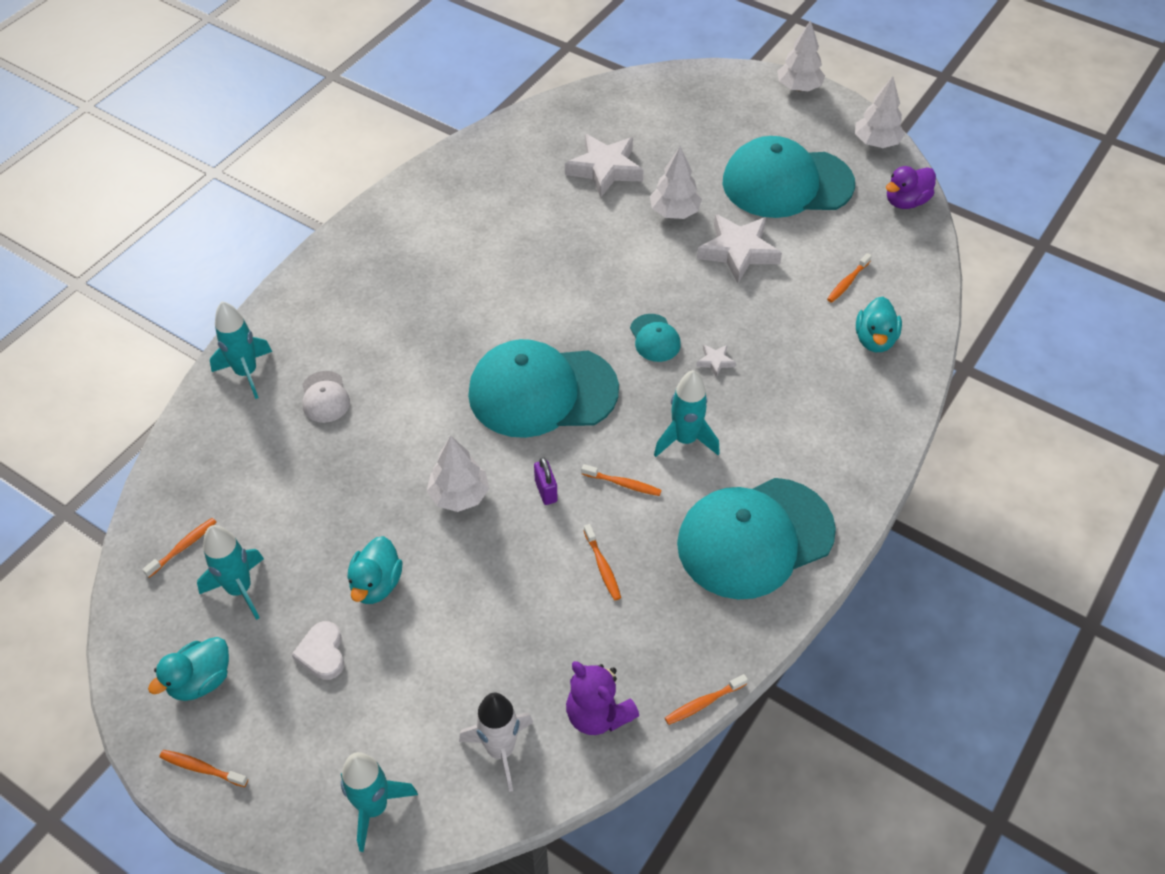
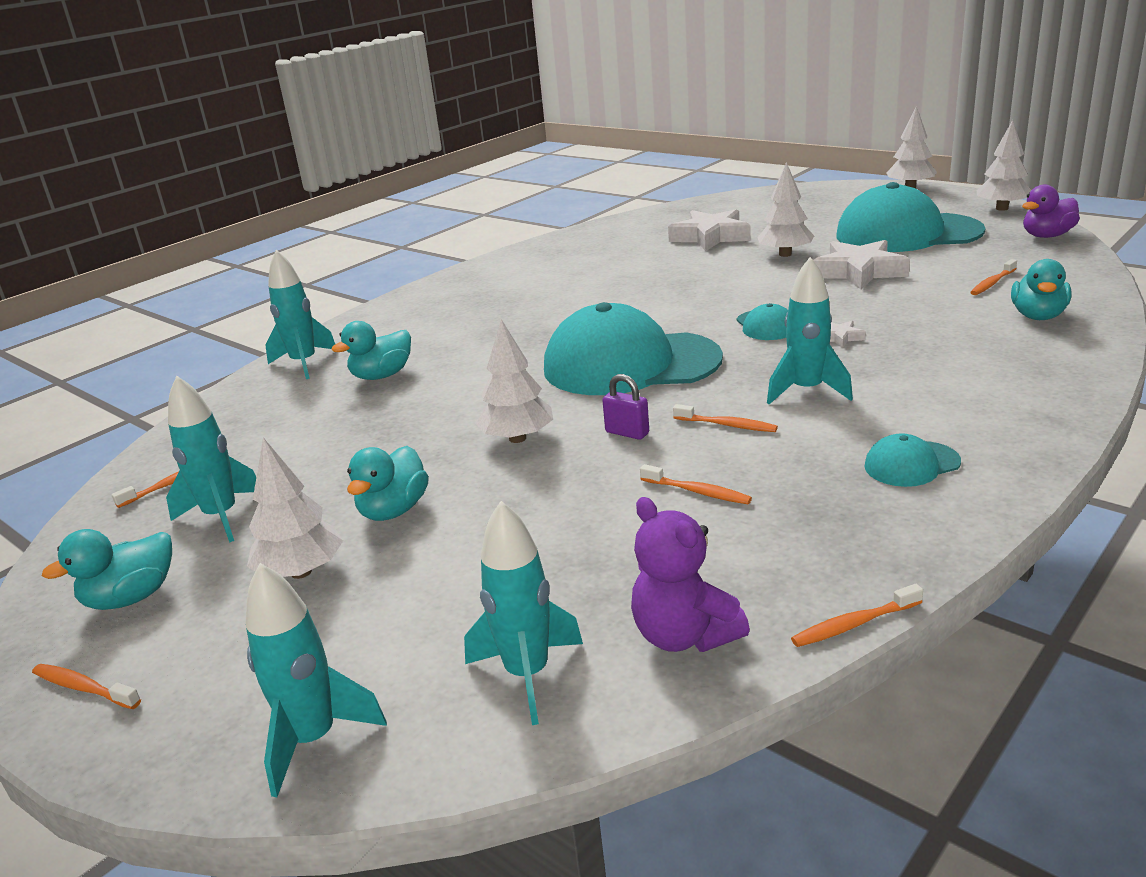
camera: 10 degrees right, 25 degrees down
(322, 653) = (301, 572): white heart -> white tree
(325, 397) = (382, 375): white cap -> turquoise duck
(500, 750) = (527, 674): white rocket -> turquoise rocket
(546, 491) = (627, 433): purple padlock -> purple padlock turned 45 degrees counterclockwise
(602, 566) = (697, 492): orange toothbrush -> orange toothbrush turned 45 degrees counterclockwise
(755, 538) = (911, 464): turquoise cap -> turquoise cap, size x0.43

